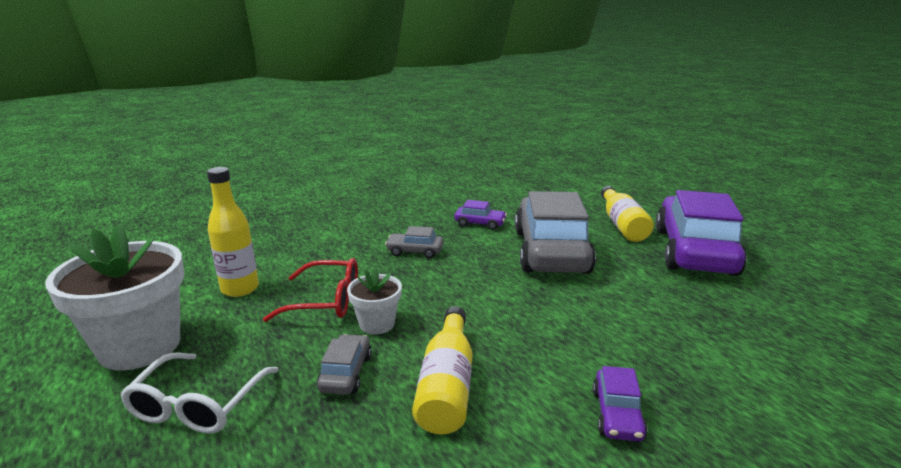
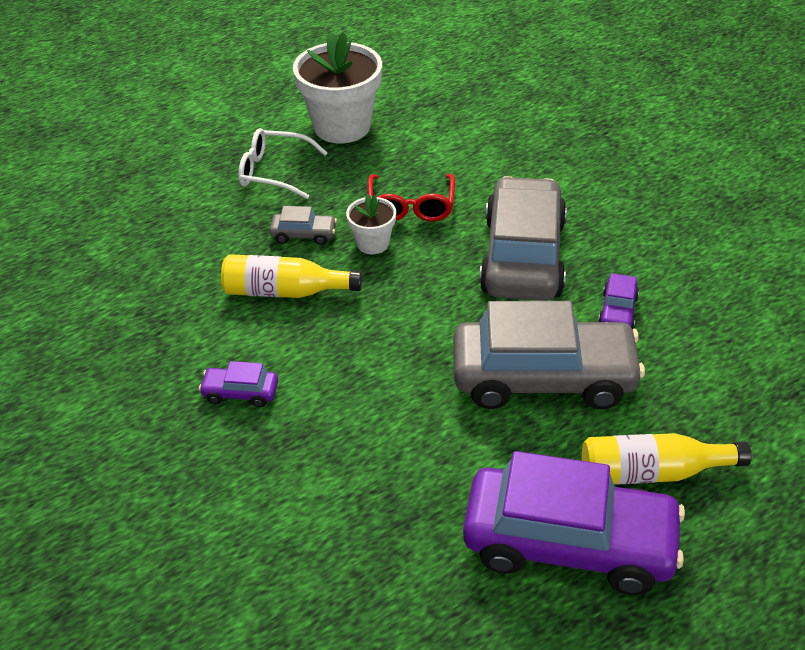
camera: 90 degrees right, 20 degrees up
(240, 289) = (429, 152): yellow bottle -> none
(415, 251) = (523, 256): grey car -> grey car, size x2.43

